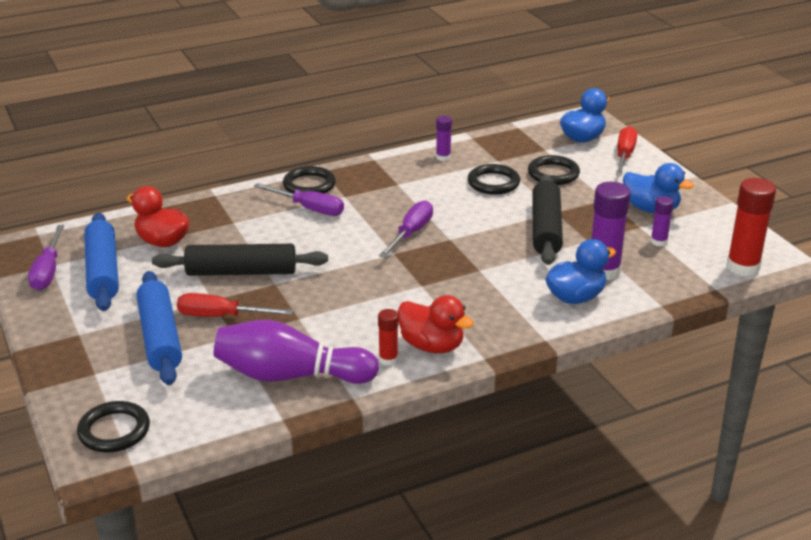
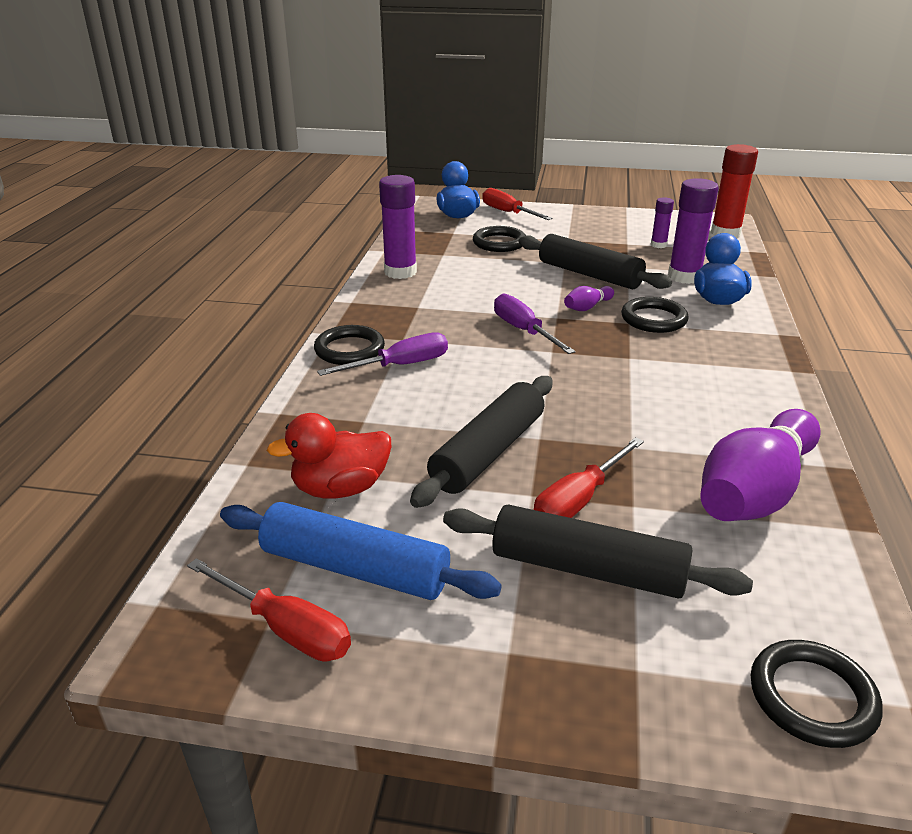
camera: 55 degrees left, 0 degrees up
(48, 271) = (285, 628): purple screwdriver -> red screwdriver
(160, 337) = (587, 569): blue rolling pin -> black rolling pin
(388, 359) = (760, 419): red glue stick -> none
(432, 346) = (750, 388): red duck -> none
(443, 157) = (400, 272): purple glue stick -> purple glue stick, size x1.88
(483, 245) = (587, 307): none -> purple bowling pin
(493, 183) = (480, 268): black ring -> black ring (653, 319)
(651, 209) = (604, 231): blue duck -> none

